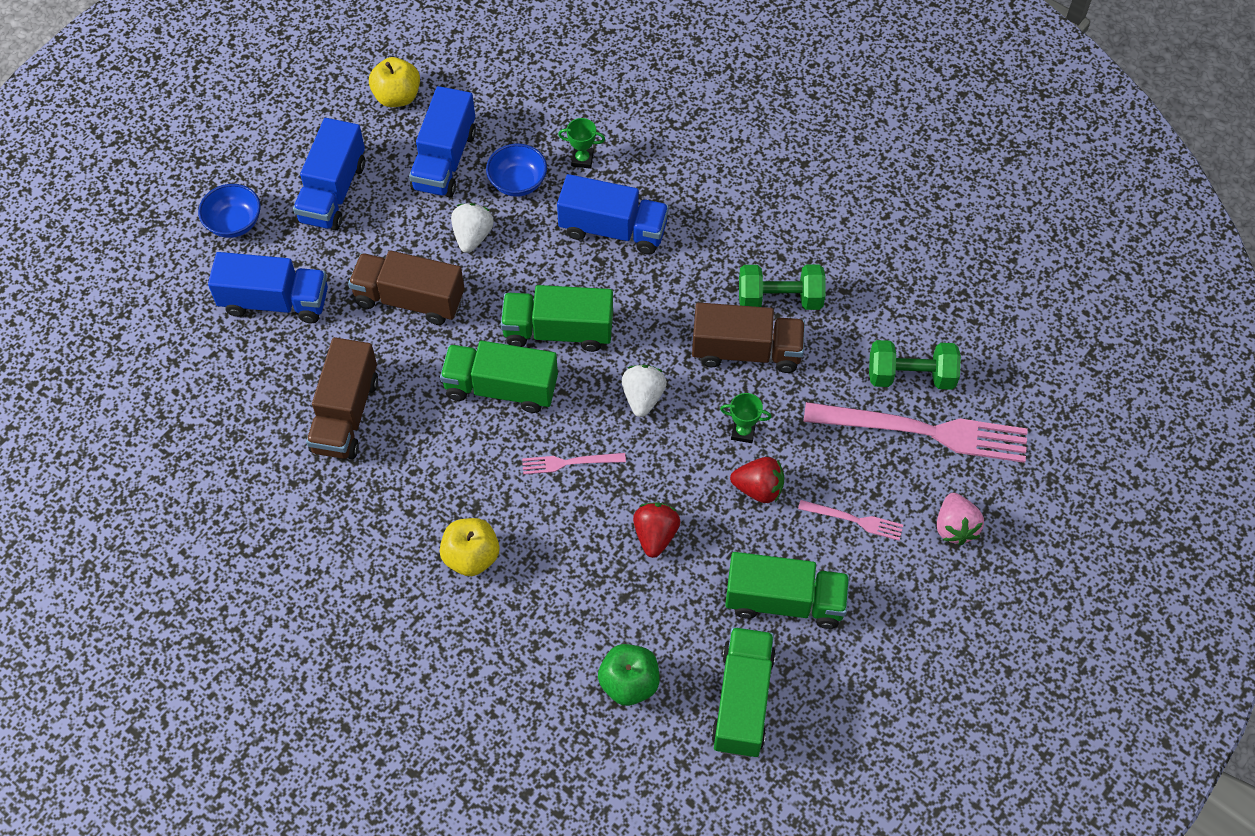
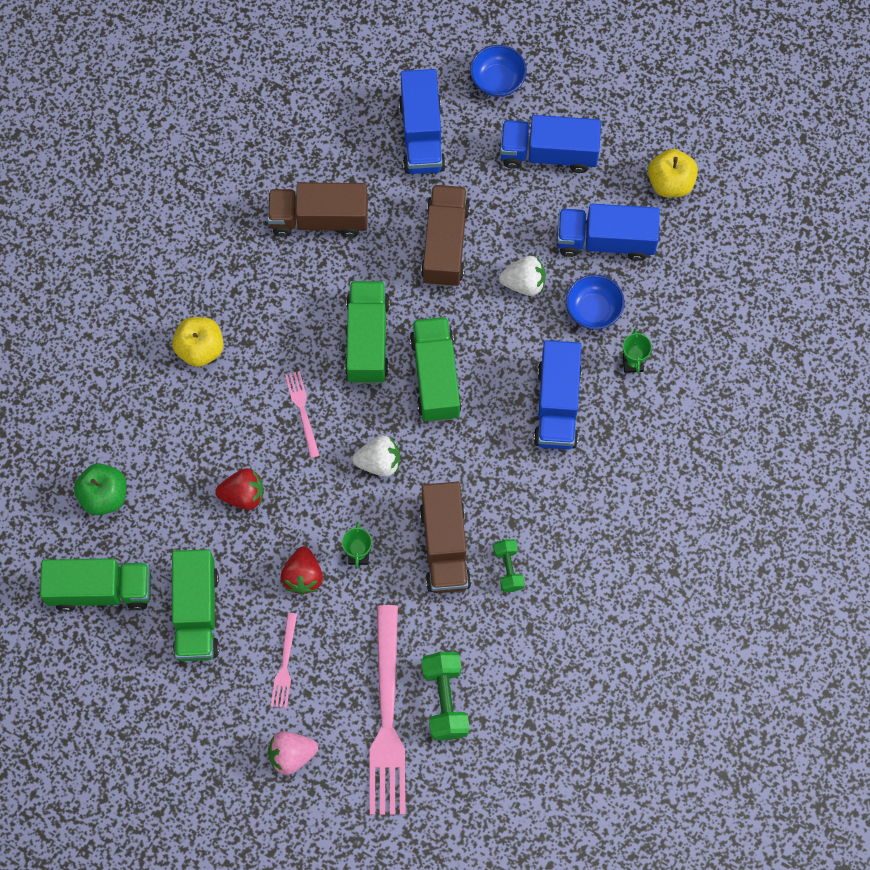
camera: 80 degrees right, 10 degrees up
(779, 299) = (508, 569): green dumbbell -> green dumbbell, size x0.61

